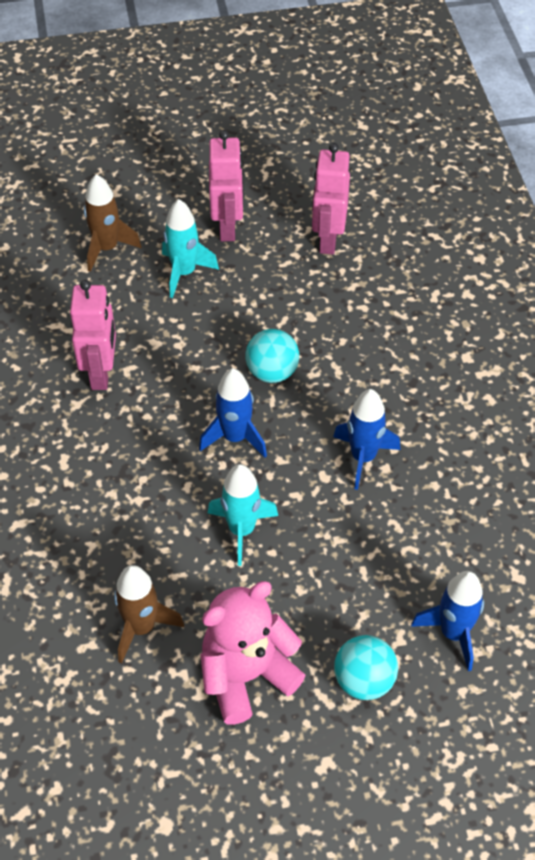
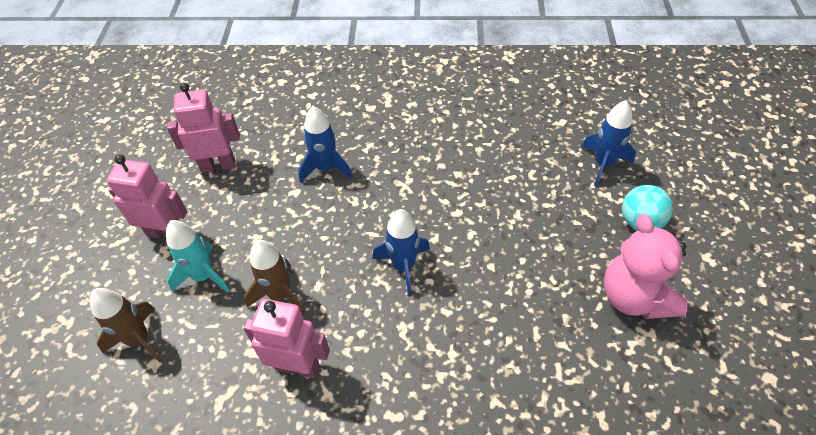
camera: 75 degrees left, 0 degrees up
(141, 627) = (586, 370): brown rocket -> brown rocket (280, 295)
(241, 530) = (498, 277): turquoise rocket -> none
(272, 372) = (343, 228): turquoise ball -> none
(328, 240) = (218, 165): pink robot -> pink robot turned 150 degrees clockwise
(363, 457) = (445, 185): blue rocket -> blue rocket (326, 168)

